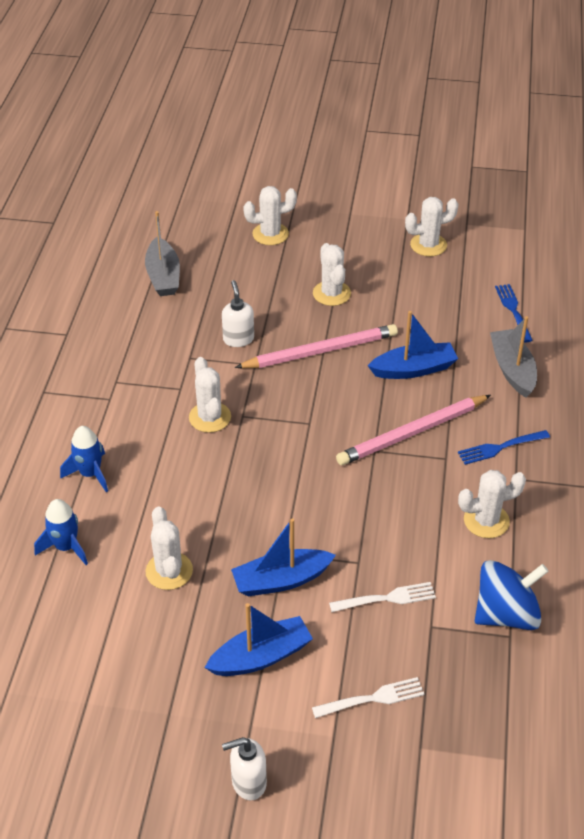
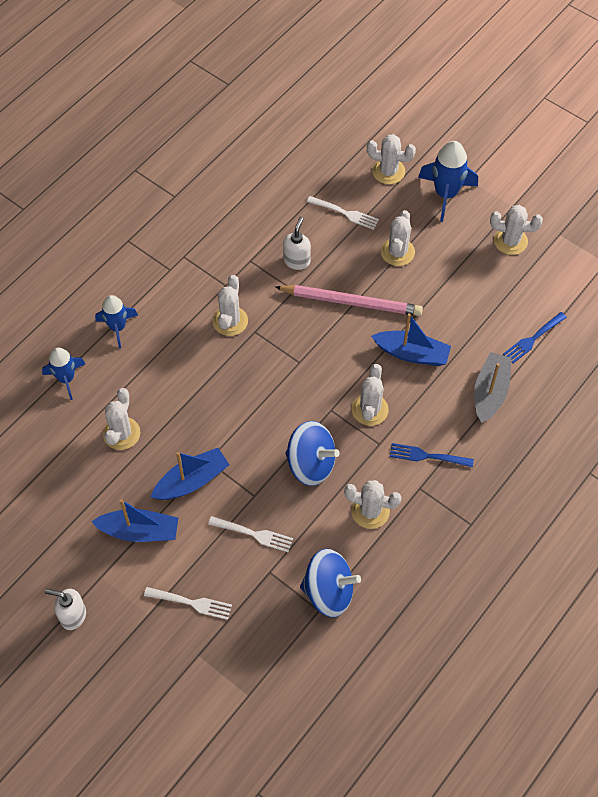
camera: 30 degrees right, 15 degrees up
(163, 276) = (278, 175): grey boat -> none
(255, 282) = (344, 213): none -> white fork
(281, 580) = (191, 481): blue boat -> blue boat turned 135 degrees clockwise
(339, 232) = (446, 194): none -> blue rocket
(393, 506) = (311, 464): none -> blue spinning top
(412, 433) = (370, 410): pink pencil -> white cactus
(513, 311) = (533, 338): blue fork -> blue fork turned 150 degrees counterclockwise

